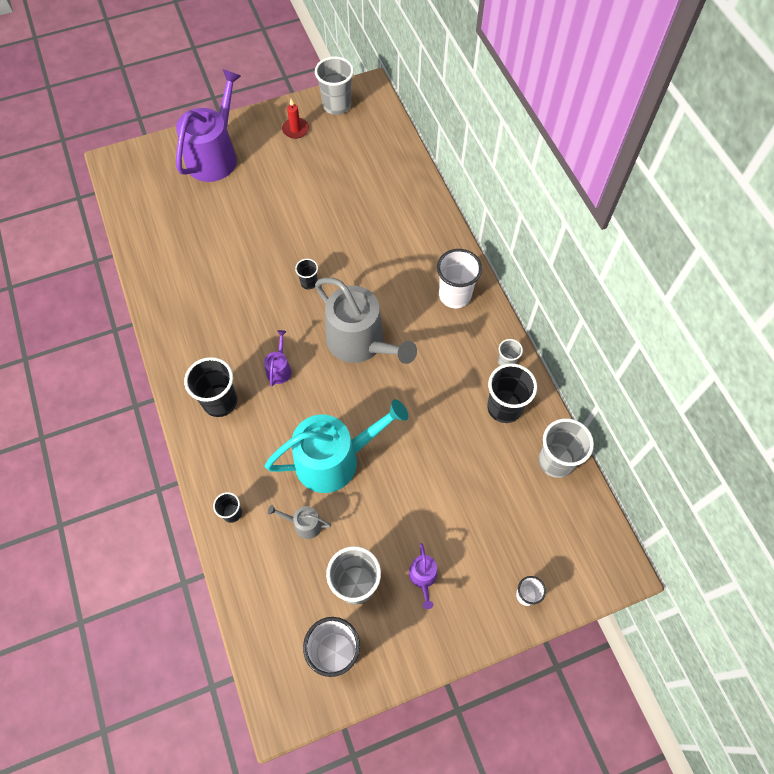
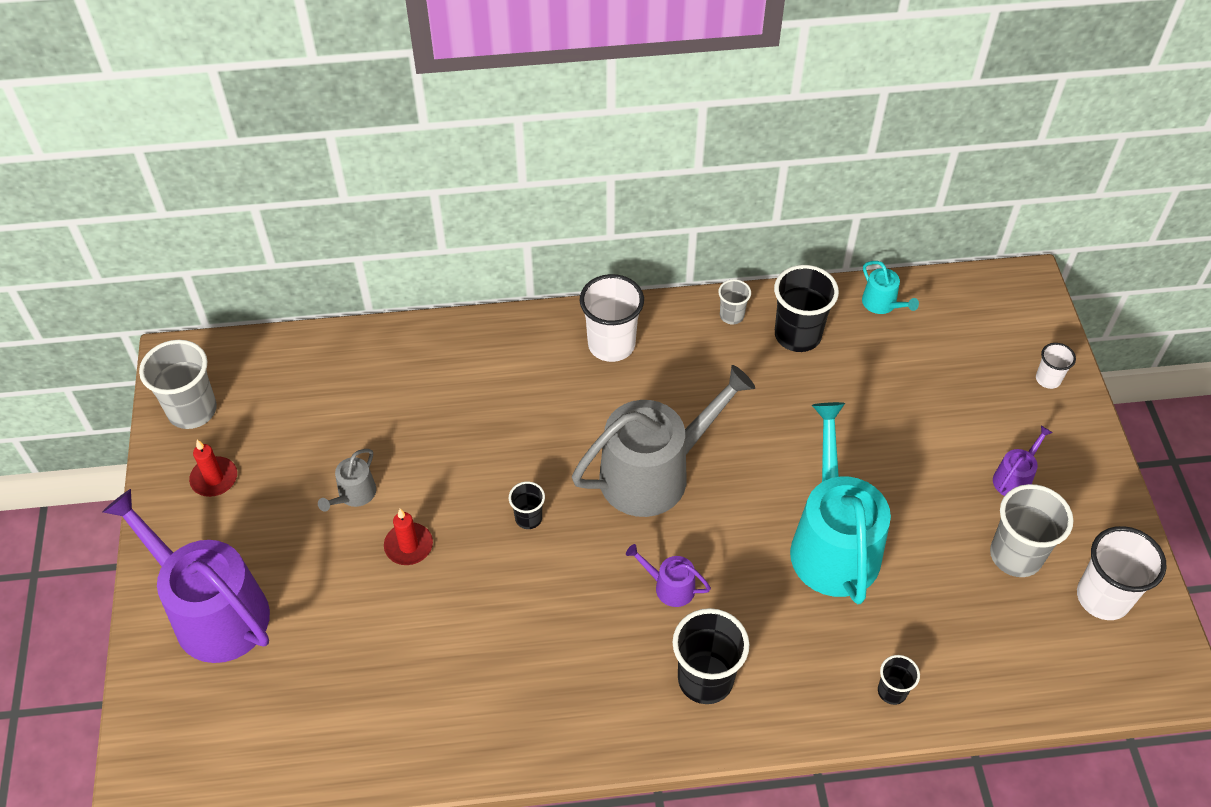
camera: 75 degrees left, 10 degrees down
(275, 229) = (408, 546): none -> red candle
(304, 524) = (923, 600): grey watering can -> grey watering can (354, 494)
(423, 577) = (1014, 478): purple watering can -> purple watering can turned 60 degrees counterclockwise
(556, 461) = (882, 304): grey cup -> turquoise watering can

